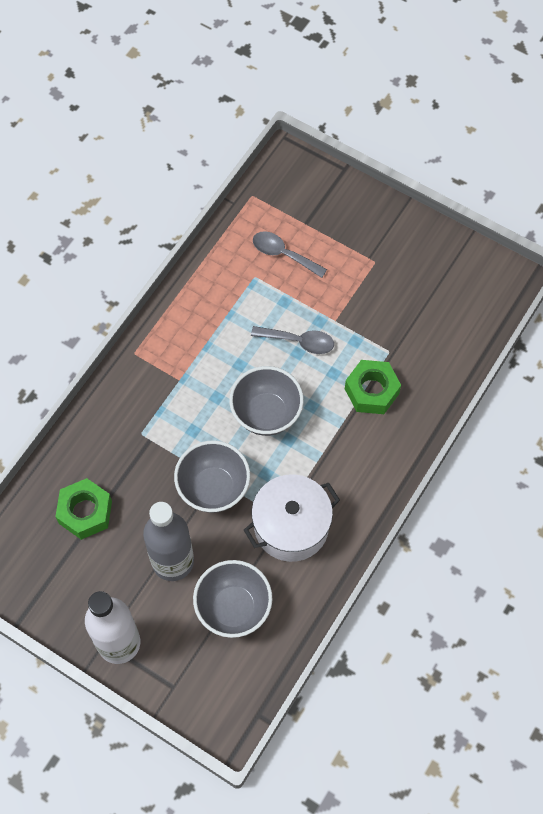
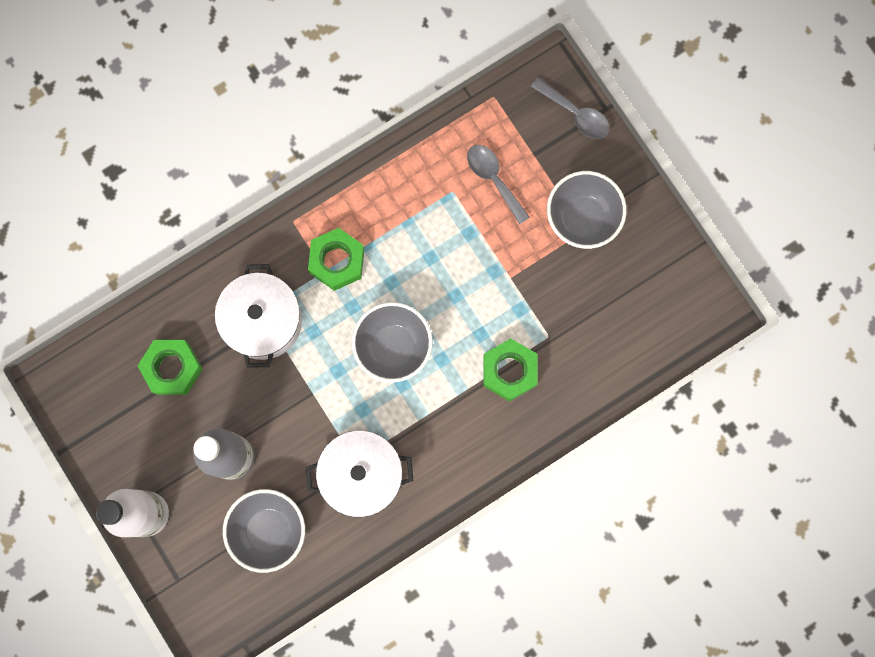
camera: 25 degrees right, 15 degrees up
(146, 441) = (263, 321): none -> white pot
(186, 368) = (337, 261): none -> green nut
(213, 488) = (305, 401): grey bowl -> grey bowl (582, 218)
(298, 341) = (462, 284): grey spoon -> grey spoon (575, 113)

